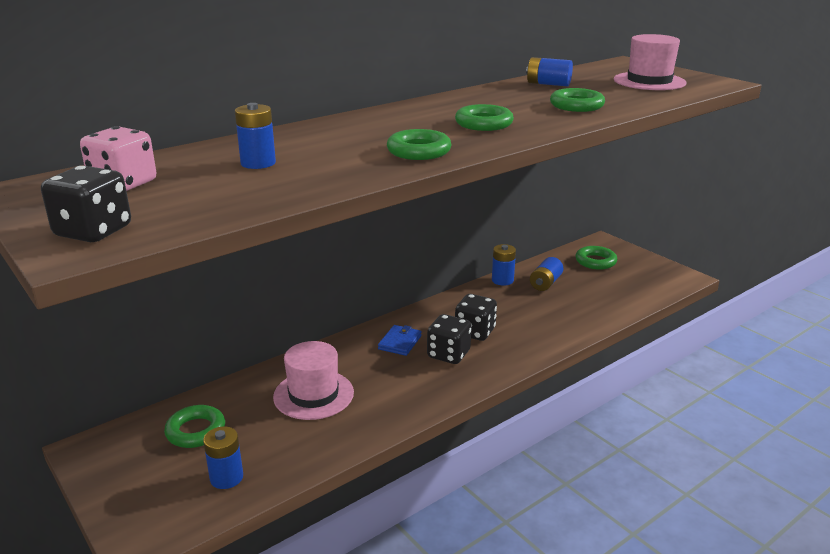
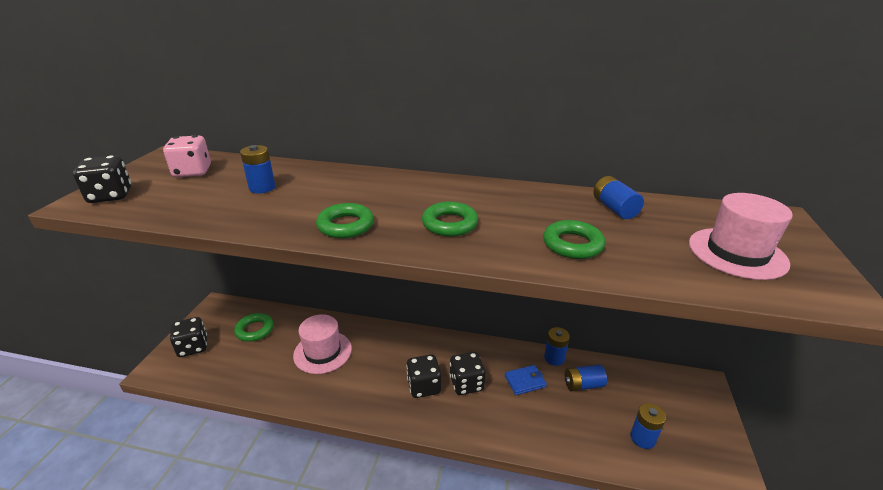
camera: 50 degrees right, 5 degrees up
(146, 493) = (193, 347): none -> black dice
(226, 478) = (222, 367): blue battery -> blue battery (642, 438)
(400, 342) = (413, 354): blue wallet -> blue wallet (525, 381)
(595, 261) = (663, 397): green ring -> none

